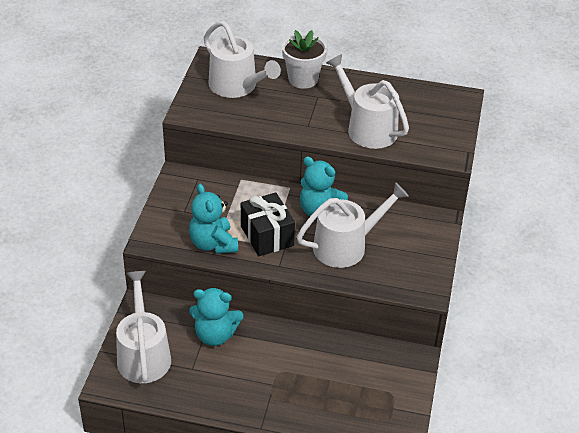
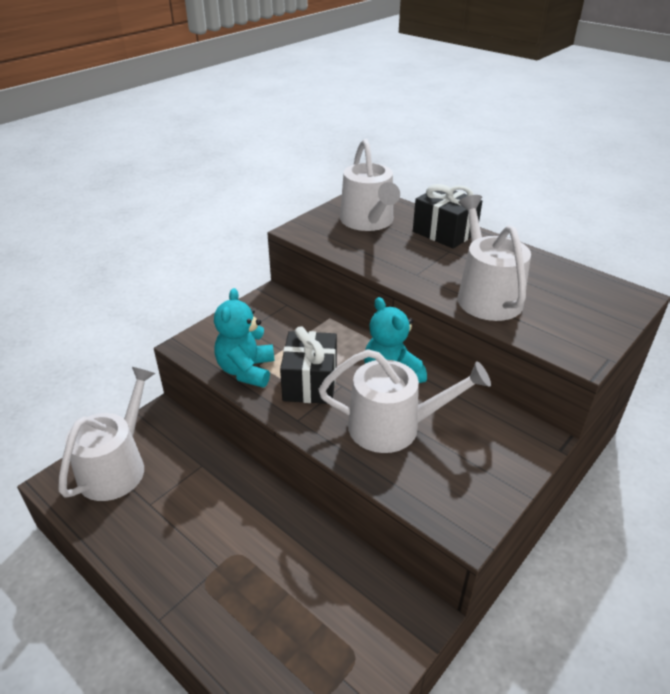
camera: 30 degrees right, 5 degrees down
(215, 335) = (204, 476): turquoise teddy bear -> none
(303, 79) = (444, 232): white flower pot -> black gift

